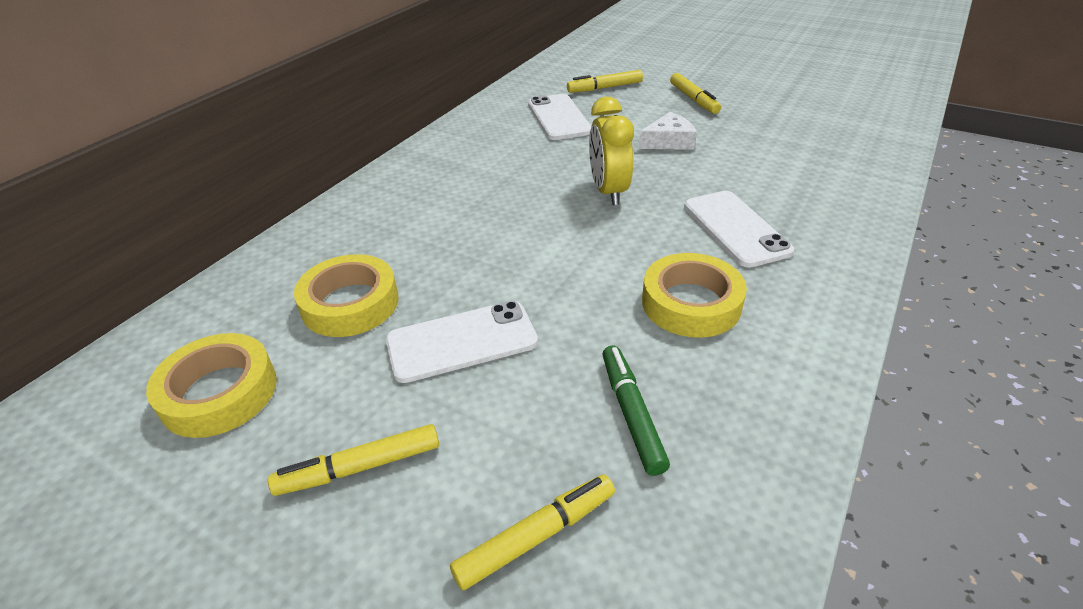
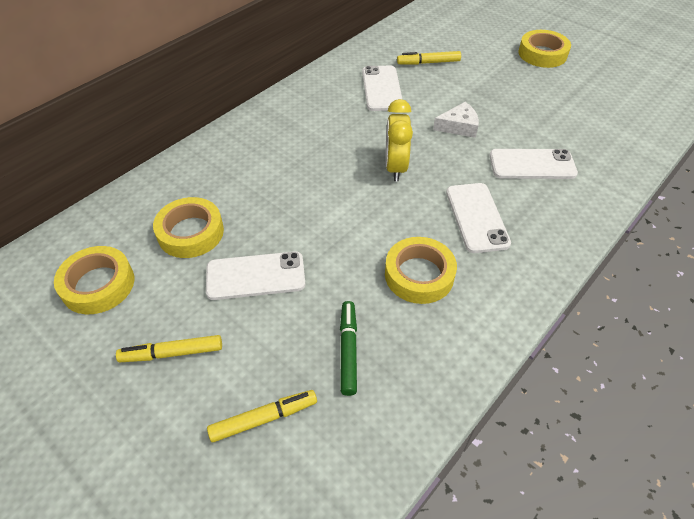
camera: 10 degrees right, 10 degrees up
(693, 99) = (495, 86): yellow marker -> none
(732, 66) = (542, 54): none -> yellow tape
(775, 166) = (532, 165): none -> white phone

